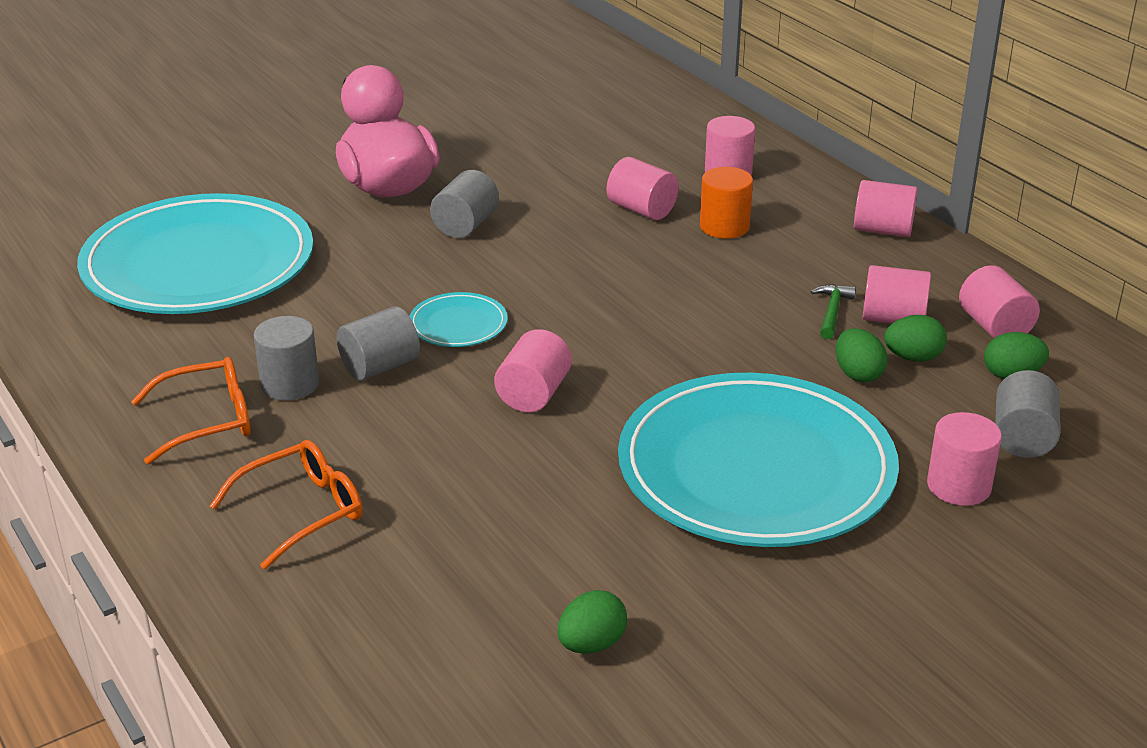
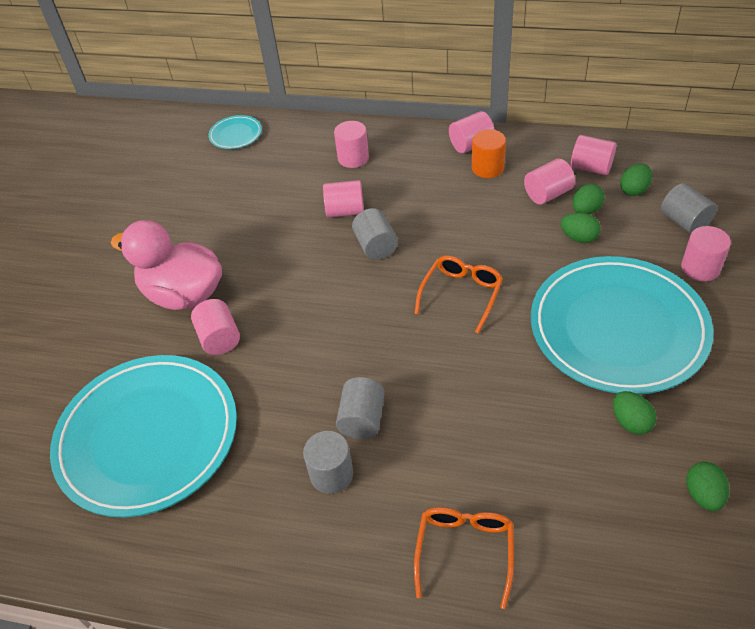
camera: 40 degrees left, 15 degrees up
(207, 421) = (323, 541): orange glasses -> orange glasses (461, 294)
(458, 324) = (361, 357): turquoise plate -> turquoise plate (235, 134)
(465, 225) = (268, 288): grey cylinder -> grey cylinder (376, 246)
(533, 394) = (463, 370): pink cylinder -> pink cylinder (219, 338)
(625, 543) = (630, 422): none -> green egg
(724, 226) = (399, 193): orange cylinder -> orange cylinder (487, 168)
(832, 311) = (518, 209): green hammer -> none

